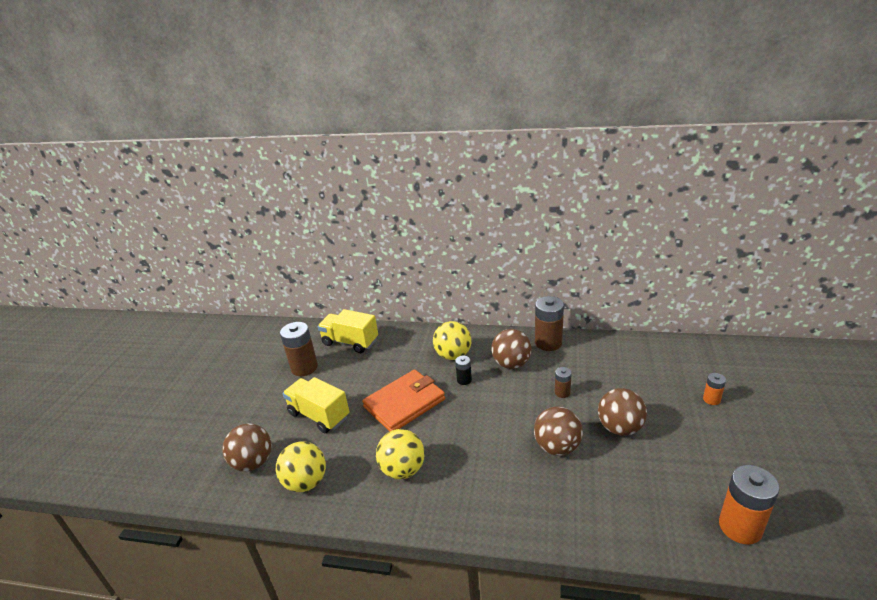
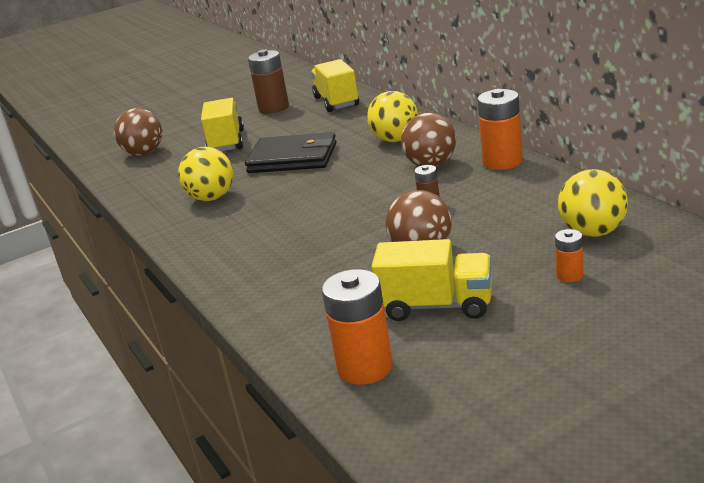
camera: 50 degrees right, 5 degrees down
(306, 482) = (149, 177): yellow ball -> yellow ball (593, 232)
(404, 403) = (293, 158): orange wallet -> black wallet
(464, 380) = (367, 161): black battery -> none
(548, 343) = (502, 162): brown battery -> orange battery
(557, 447) = (340, 238): brown ball -> none
(694, 459) = (437, 306): none -> yellow truck

